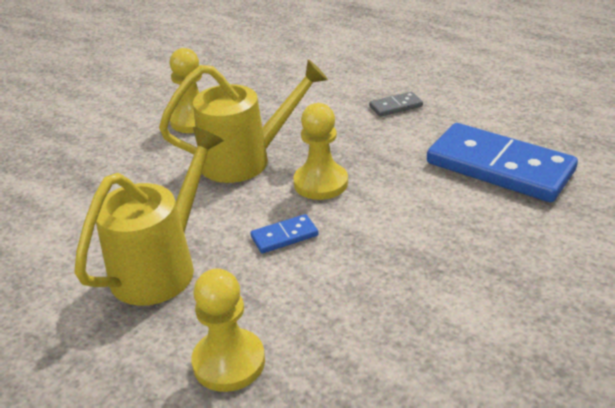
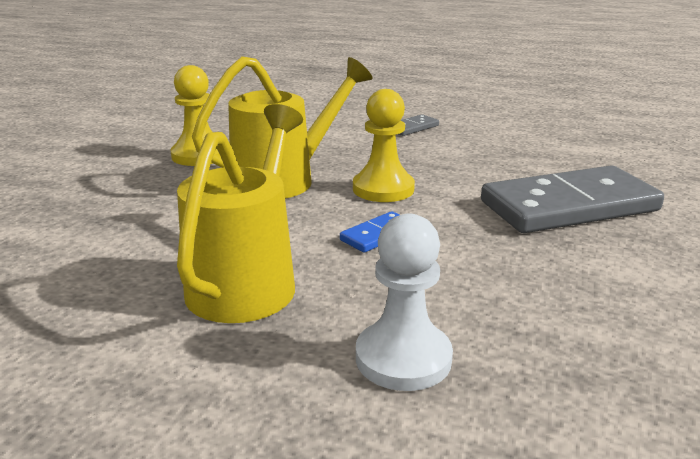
camera: 20 degrees left, 10 degrees down
(229, 362) = (403, 358): yellow pawn -> white pawn
(471, 230) = (569, 206): none -> grey domino
(499, 167) = (551, 159): blue domino -> none

